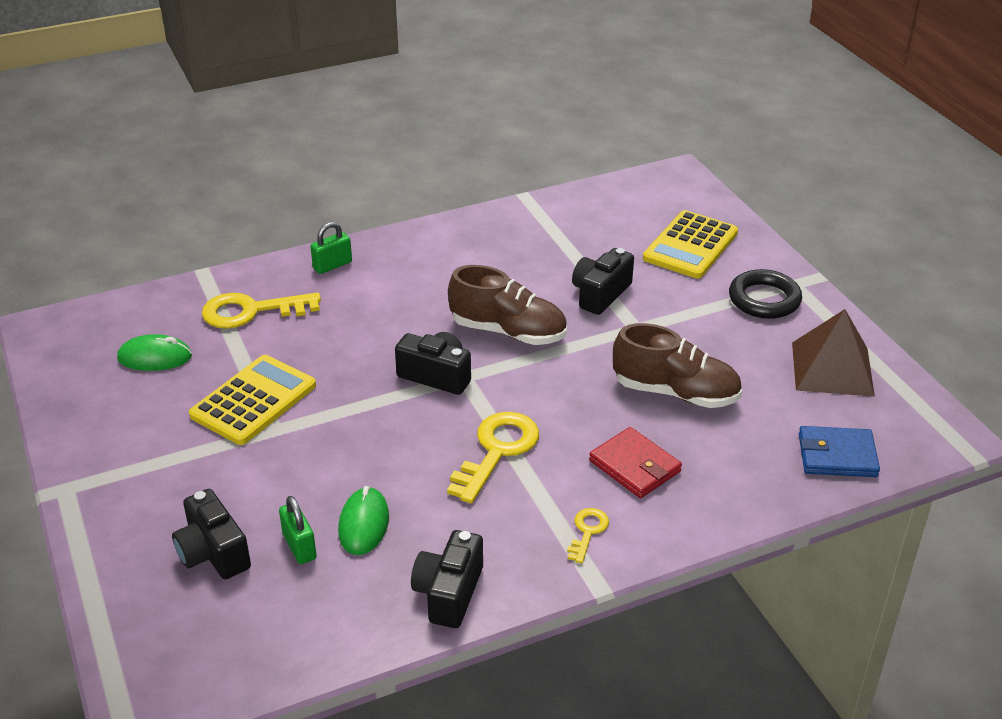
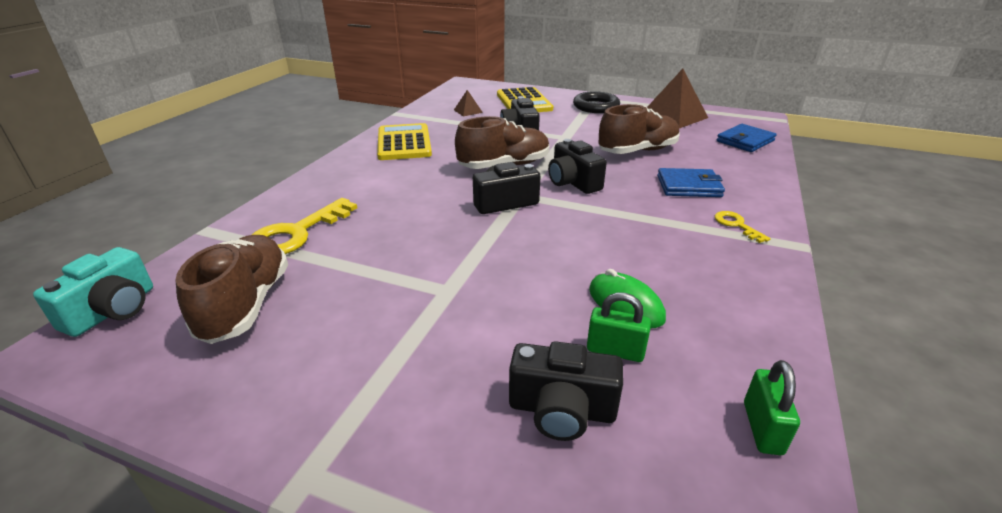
camera: 45 degrees left, 5 degrees down
(90, 314) = (113, 310): none -> turquoise camera
(155, 357) = (246, 304): green mouse -> brown shoe
(253, 400) = (397, 282): yellow calculator -> yellow calculator (404, 143)
(332, 265) = (323, 184): green padlock -> green padlock (762, 428)
(449, 593) = (753, 305): black camera -> black camera (573, 182)
(497, 451) = (614, 218): yellow key -> none
(601, 229) = (468, 111): none -> brown pyramid
(635, 466) = (688, 186): red wallet -> blue wallet

